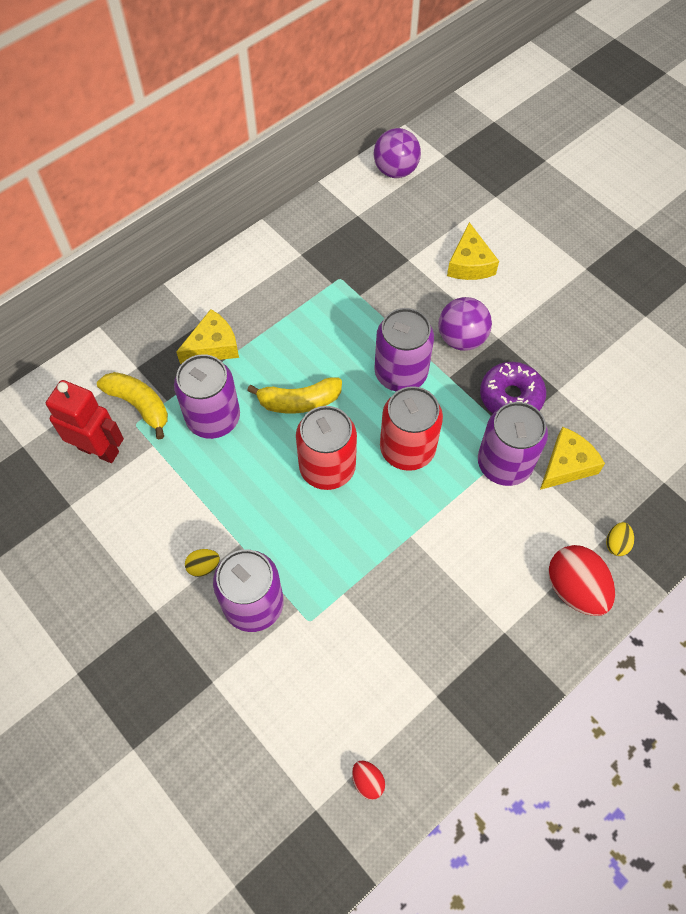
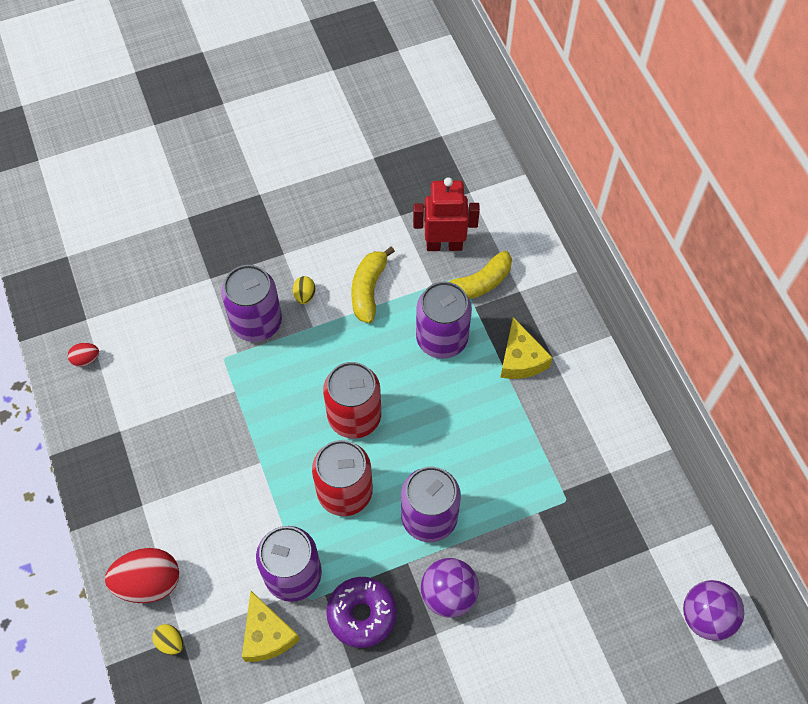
camera: 110 degrees right, 0 degrees up
(99, 450) = (444, 245): red robot -> red robot turned 135 degrees counterclockwise
(299, 401) = (432, 414): yellow banana -> yellow banana (368, 289)
(470, 263) = (543, 645): yellow cheese -> none

